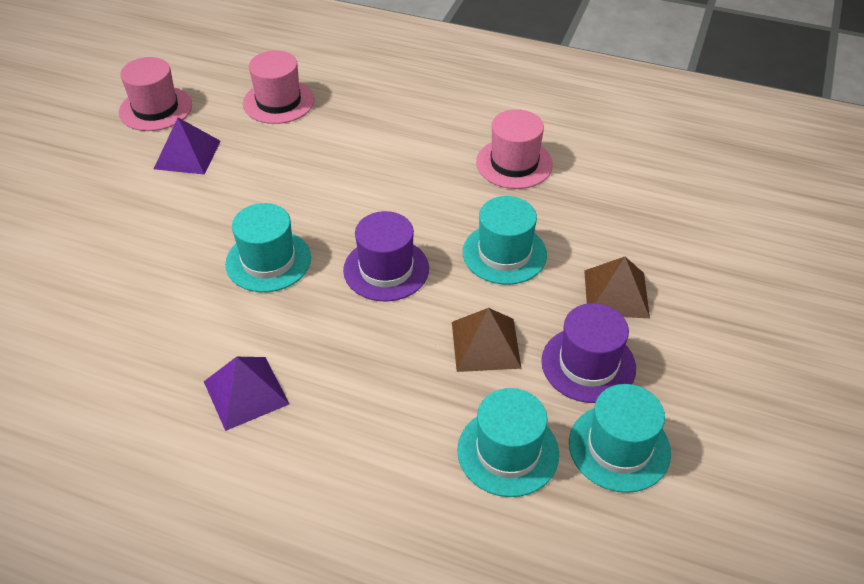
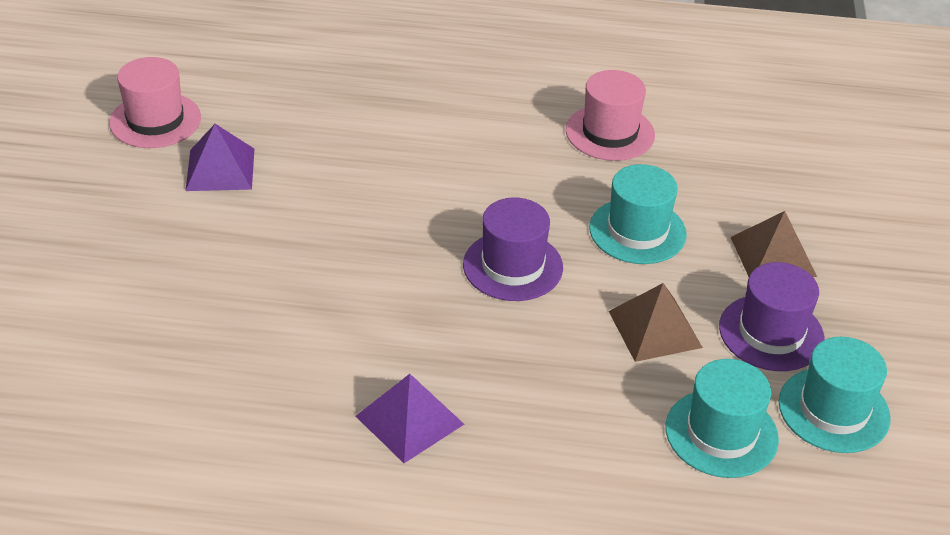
camera: 15 degrees left, 5 degrees down
(268, 261) = (373, 275): turquoise hat -> none
(278, 102) = (305, 95): pink hat -> none

